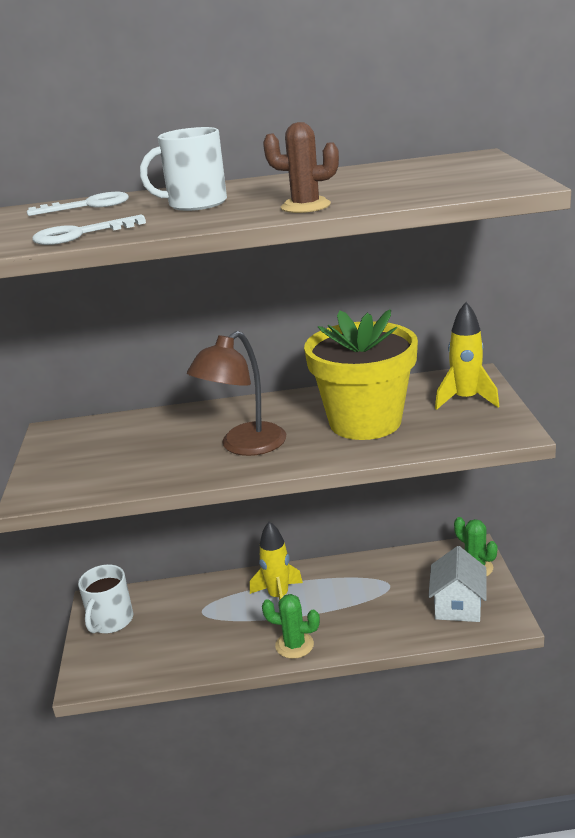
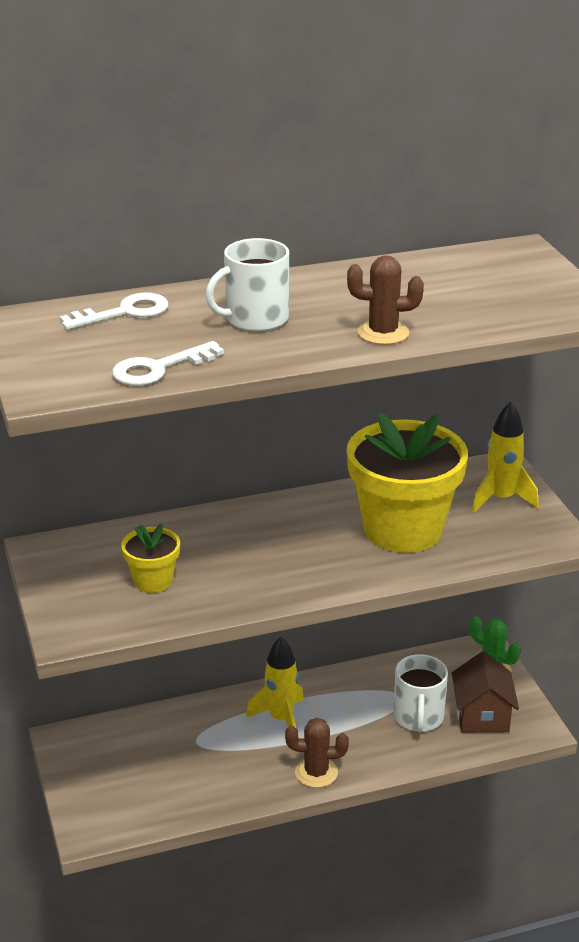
camera: 15 degrees left, 5 degrees up
(110, 621) = (90, 761): white mug -> white mug (418, 717)
(128, 456) = (153, 581): none -> yellow flower pot
(244, 446) = (281, 564): brown lamp -> none
(294, 645) = (316, 772): green cactus -> brown cactus
(457, 606) = (482, 716): white house -> brown house

